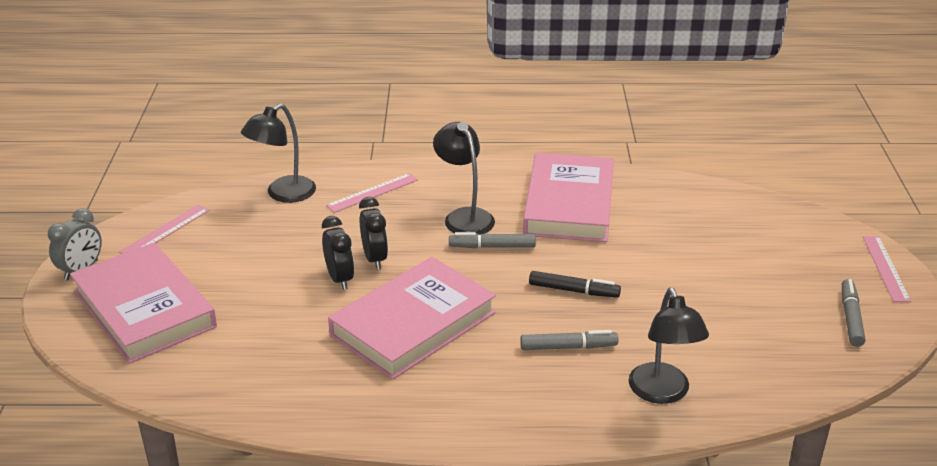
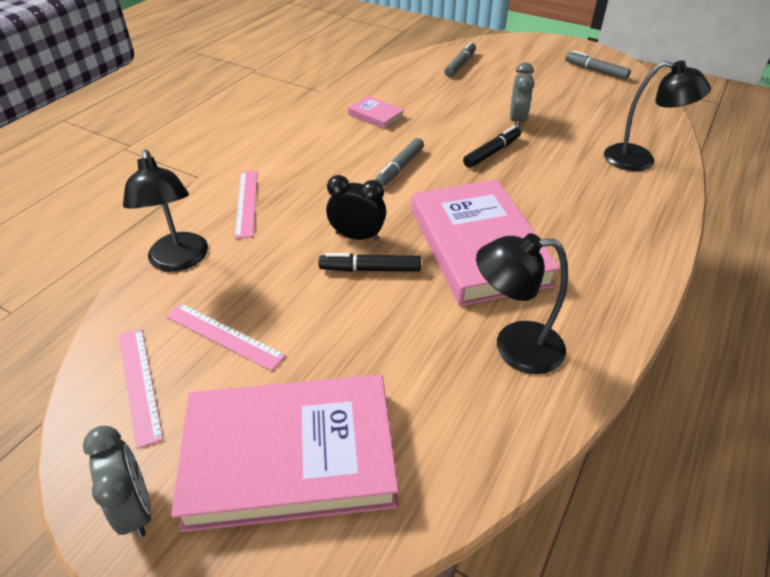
camera: 60 degrees left, 10 degrees up
(339, 279) = (370, 269): black clock -> black marker
(464, 217) = (341, 167): black lamp -> black lamp (514, 347)
(568, 347) = (563, 179): grey marker -> grey marker (460, 65)
(569, 204) = (376, 115): pink book -> pink book, size x0.43
(655, 290) = (517, 121): none -> grey clock
(885, 268) = (552, 44): pink ruler -> pink ruler (224, 336)

